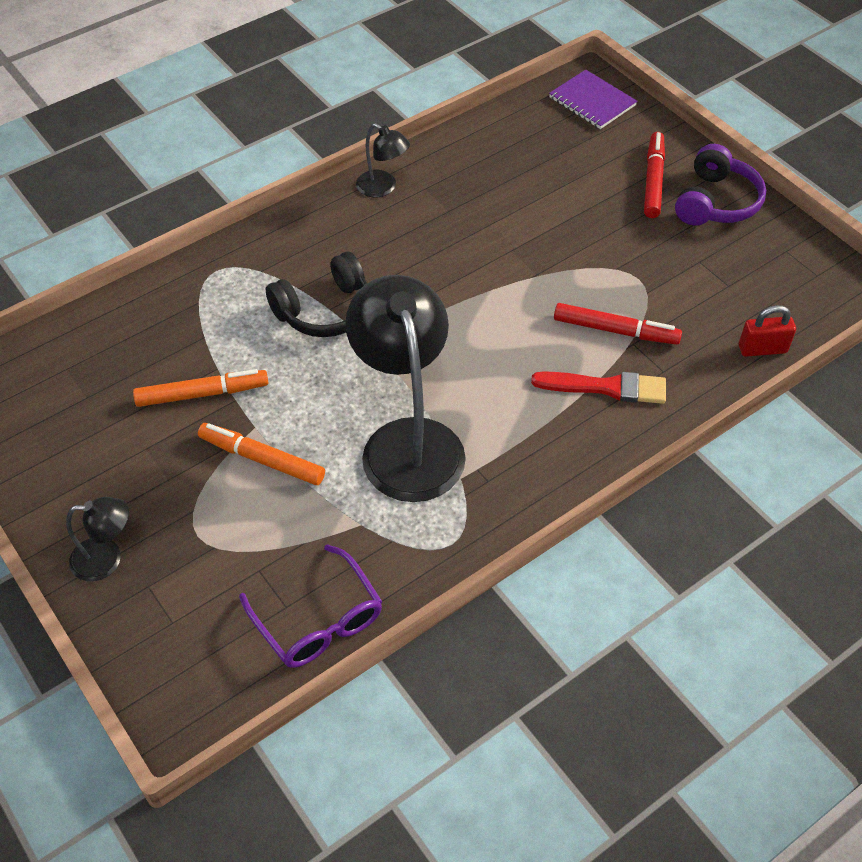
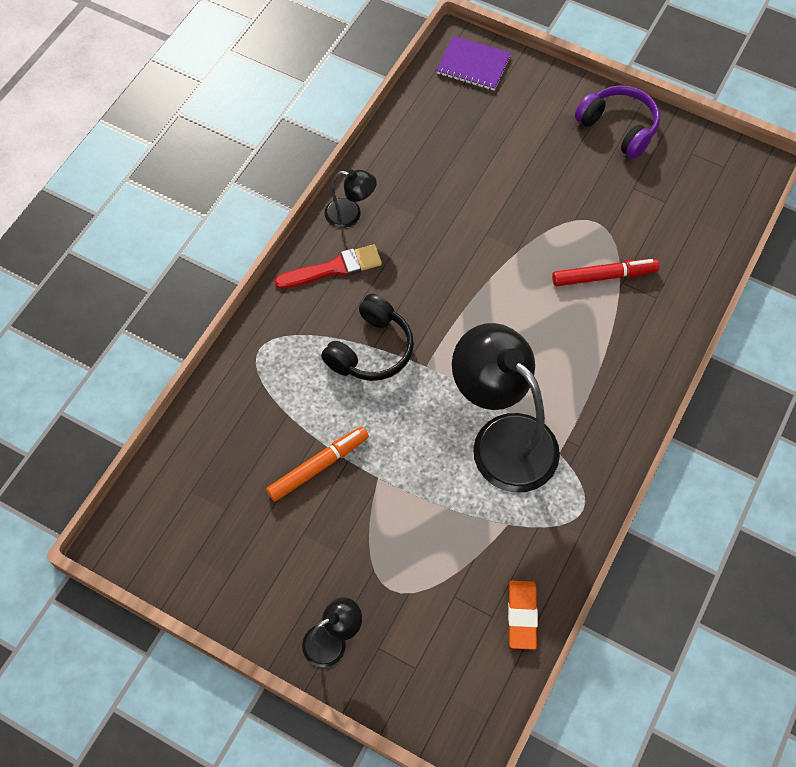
camera: 25 degrees left, 10 degrees up
(262, 459) = (400, 503): orange marker -> none
(318, 620) = (522, 616): purple glasses -> orange eraser
(606, 387) = (623, 329): red brush -> red brush (333, 268)
(653, 180) = (561, 125): red marker -> none
(716, 202) = (618, 128): purple headphones -> purple headphones turned 45 degrees counterclockwise
(762, 349) = (717, 249): red padlock -> none

